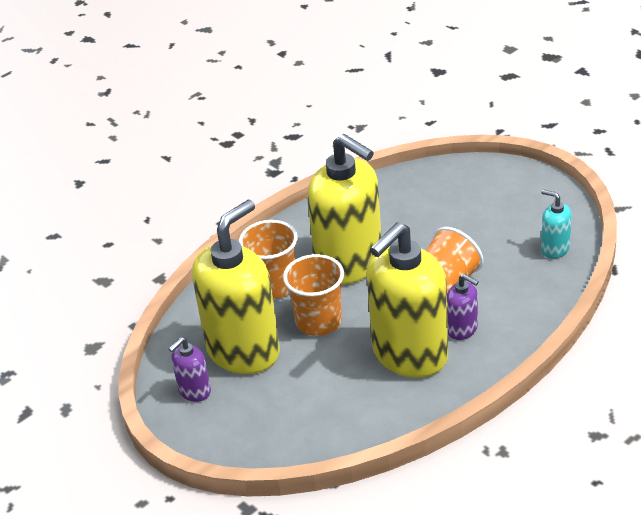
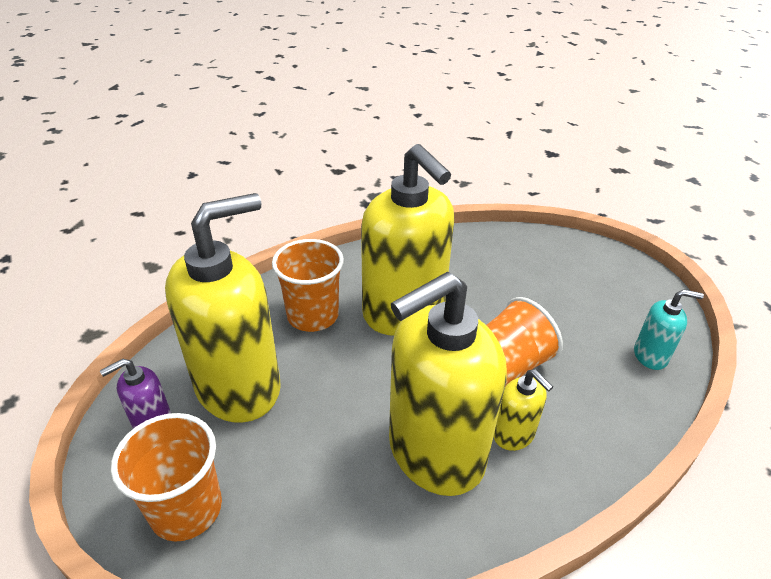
camera: 10 degrees right, 0 degrees up
(318, 321) = (341, 373): orange cup -> orange cup (186, 509)
(462, 329) = (514, 435): purple soap dispenser -> yellow soap dispenser
(555, 249) = (650, 356): turquoise soap dispenser -> turquoise soap dispenser turned 135 degrees clockwise

